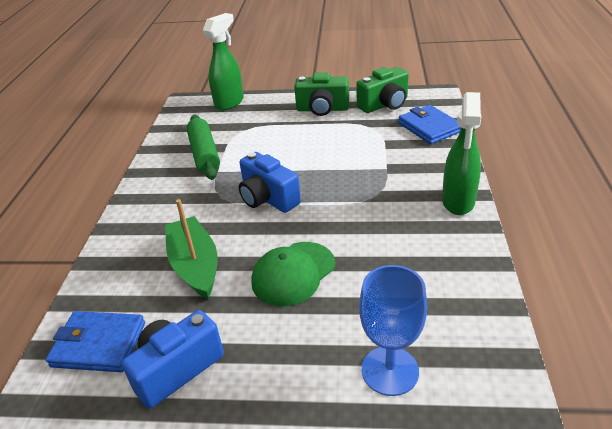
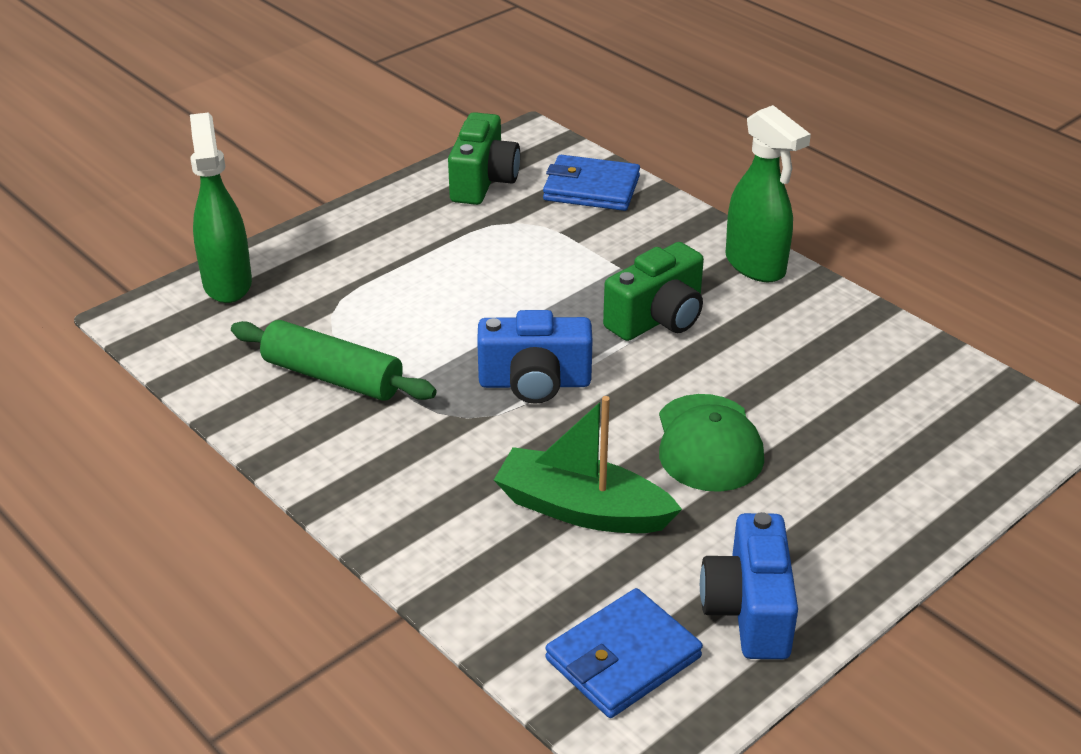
camera: 50 degrees left, 0 degrees up
(322, 109) = (403, 227): green camera -> green camera (657, 319)
(390, 370) = (932, 465): blue goblet -> none

